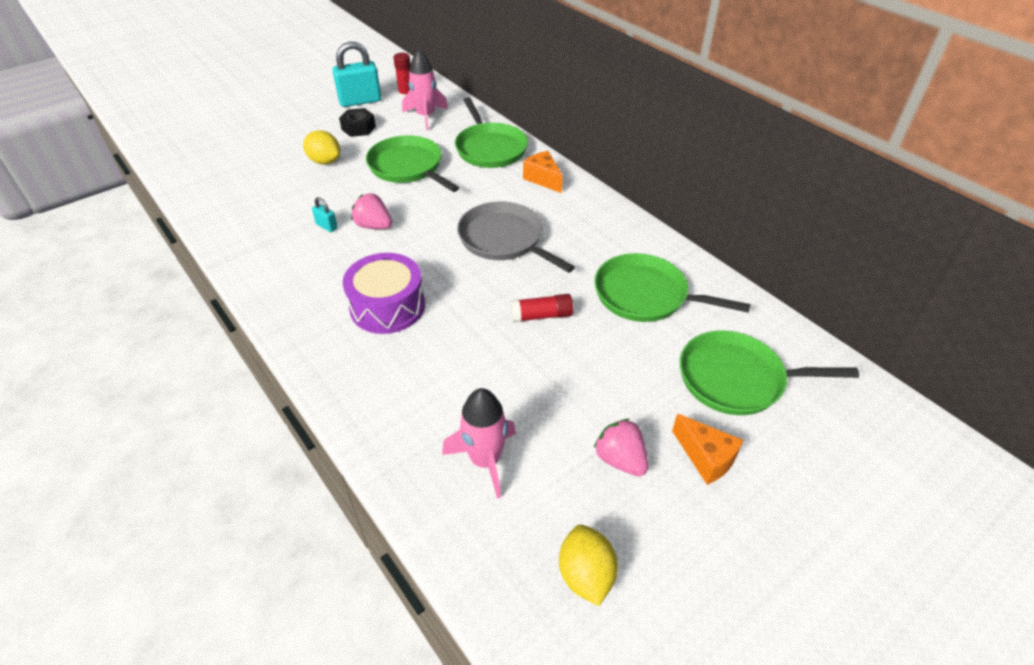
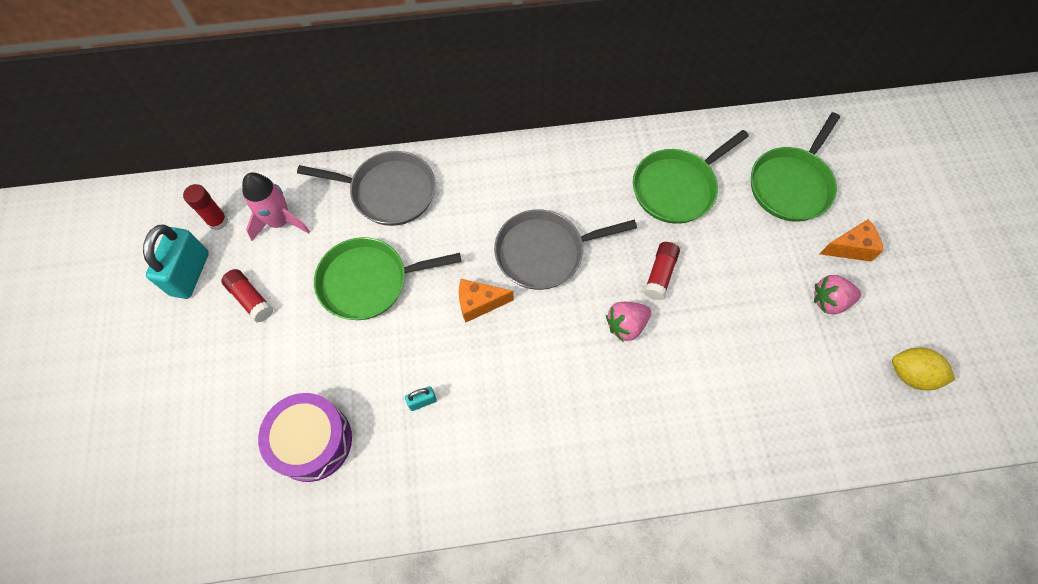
camera: 60 degrees left, 20 degrees up
(325, 161) = (296, 360): yellow lemon -> none
(358, 128) = (251, 299): black nut -> red glue stick
(374, 226) = (451, 356): pink strawberry -> pink strawberry (626, 325)
(387, 306) = (581, 392): purple drum -> purple drum (312, 441)
(485, 460) = (792, 391): pink rocket -> none
(490, 148) = (389, 192): green pan -> grey pan
(543, 179) = (474, 174): orange cheese -> orange cheese (479, 303)

